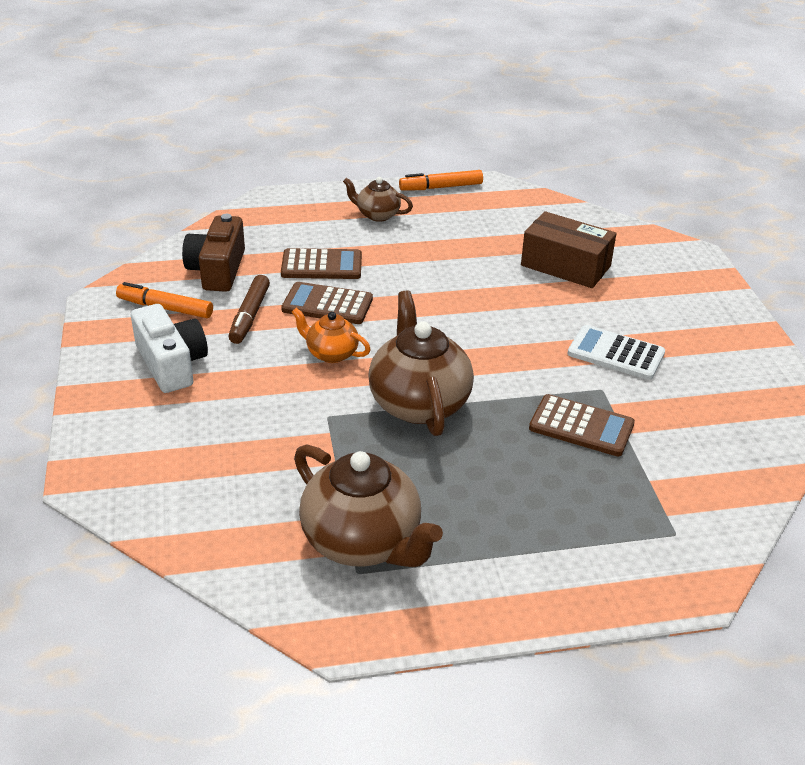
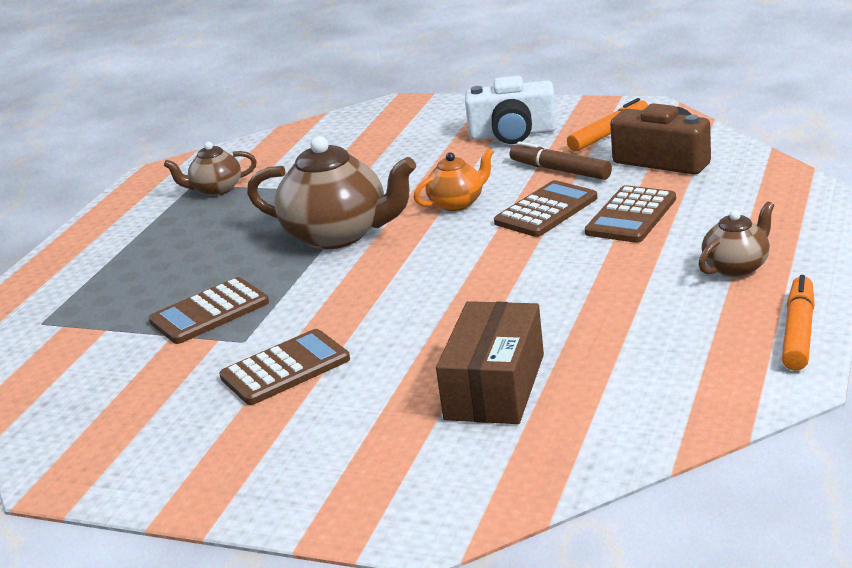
camera: 125 degrees right, 10 degrees down
(363, 542) = (216, 189): brown teapot -> brown teapot, size x0.54
(565, 266) = (494, 387): brown box -> brown box turned 45 degrees counterclockwise
(616, 353) = (285, 368): white calculator -> brown calculator

